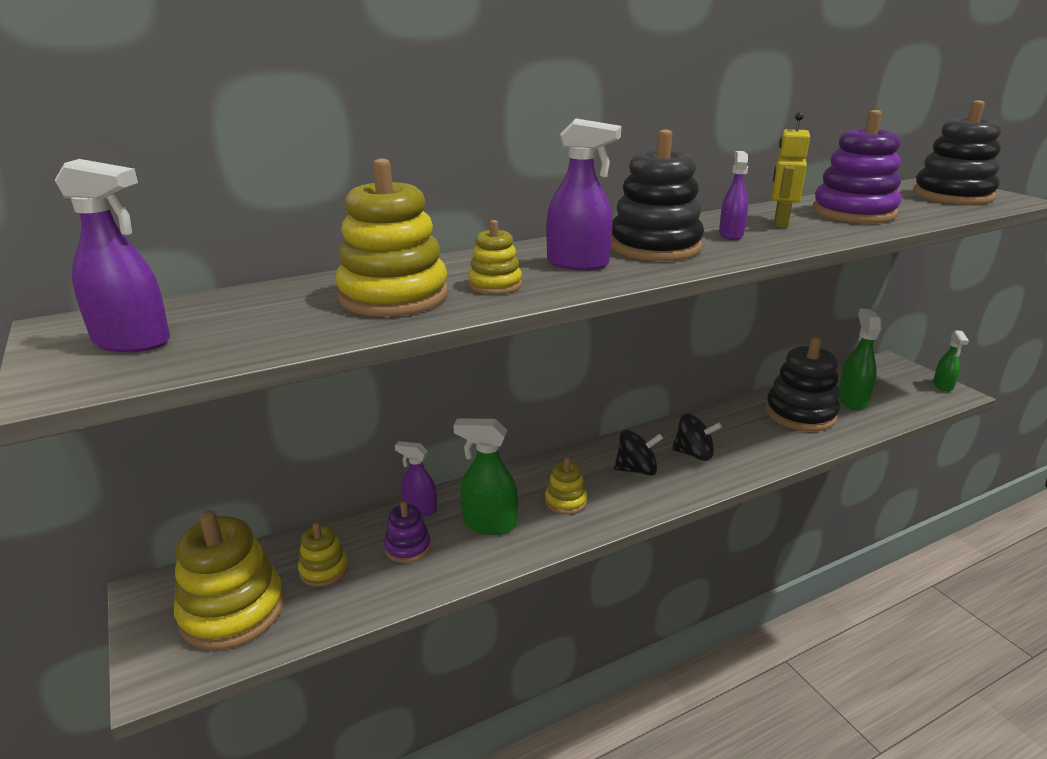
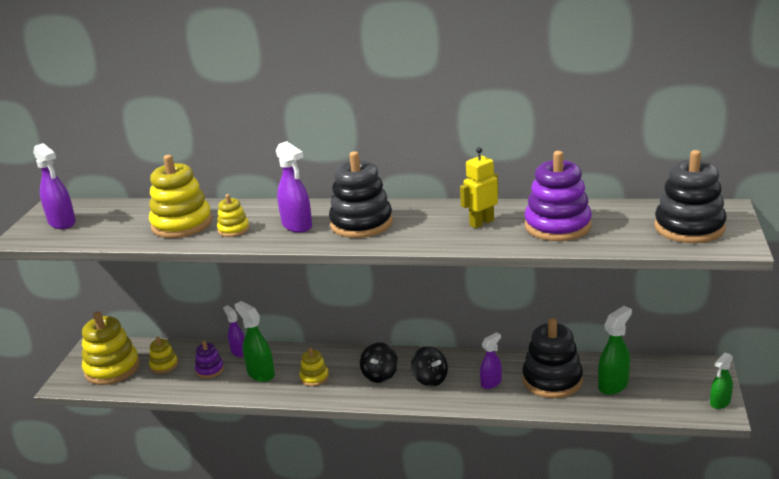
camera: 40 degrees right, 0 degrees up
(636, 470) = (380, 375): black spinning top -> black spinning top turned 75 degrees clockwise
(731, 235) = (426, 225): purple spray bottle -> purple spray bottle (491, 383)

